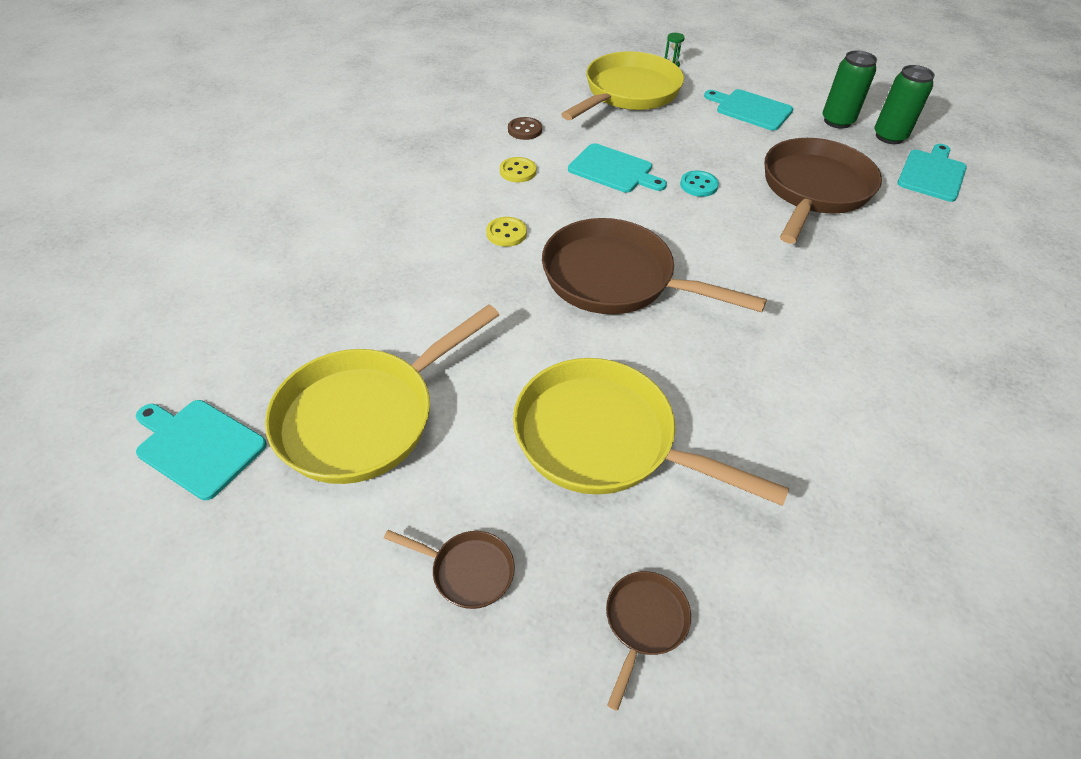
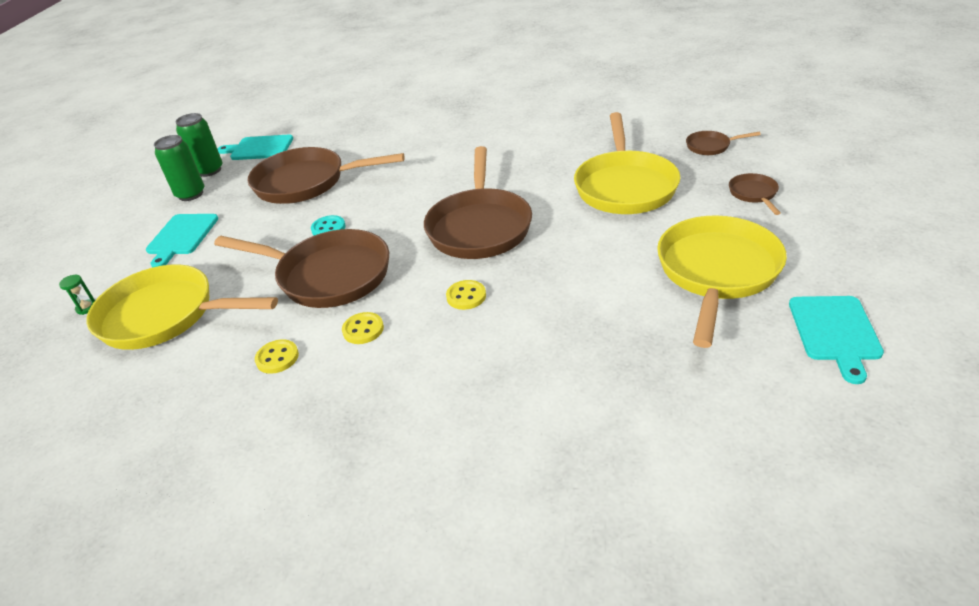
camera: 110 degrees left, 10 degrees down
(365, 417) = (717, 272): yellow pan -> yellow pan turned 90 degrees counterclockwise
(525, 130) = (277, 358): brown button -> yellow button
(613, 170) = (328, 275): turquoise cutting board -> brown pan

